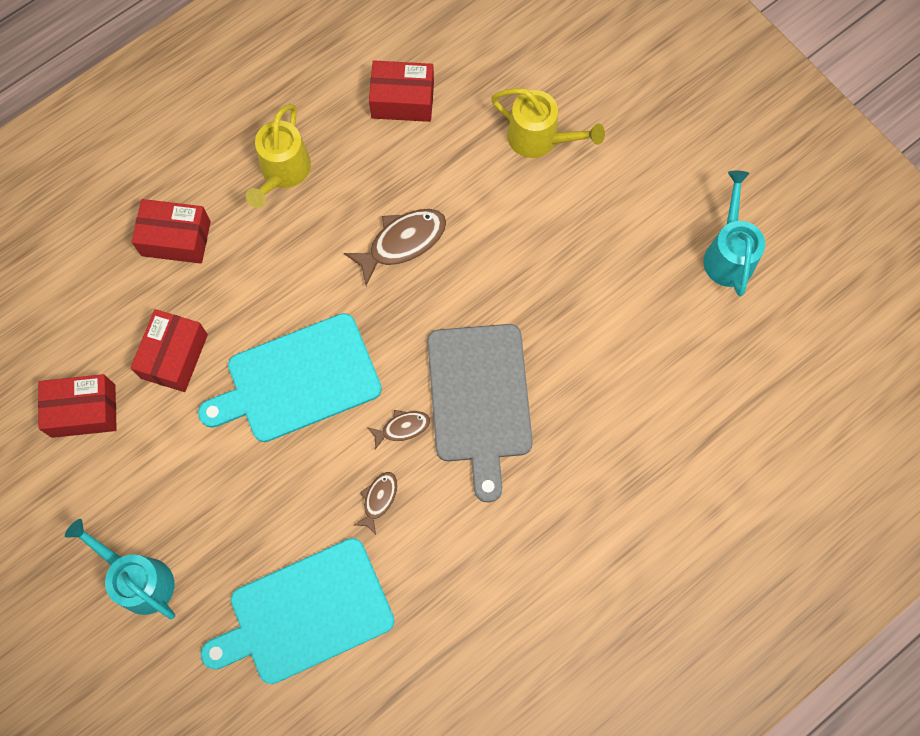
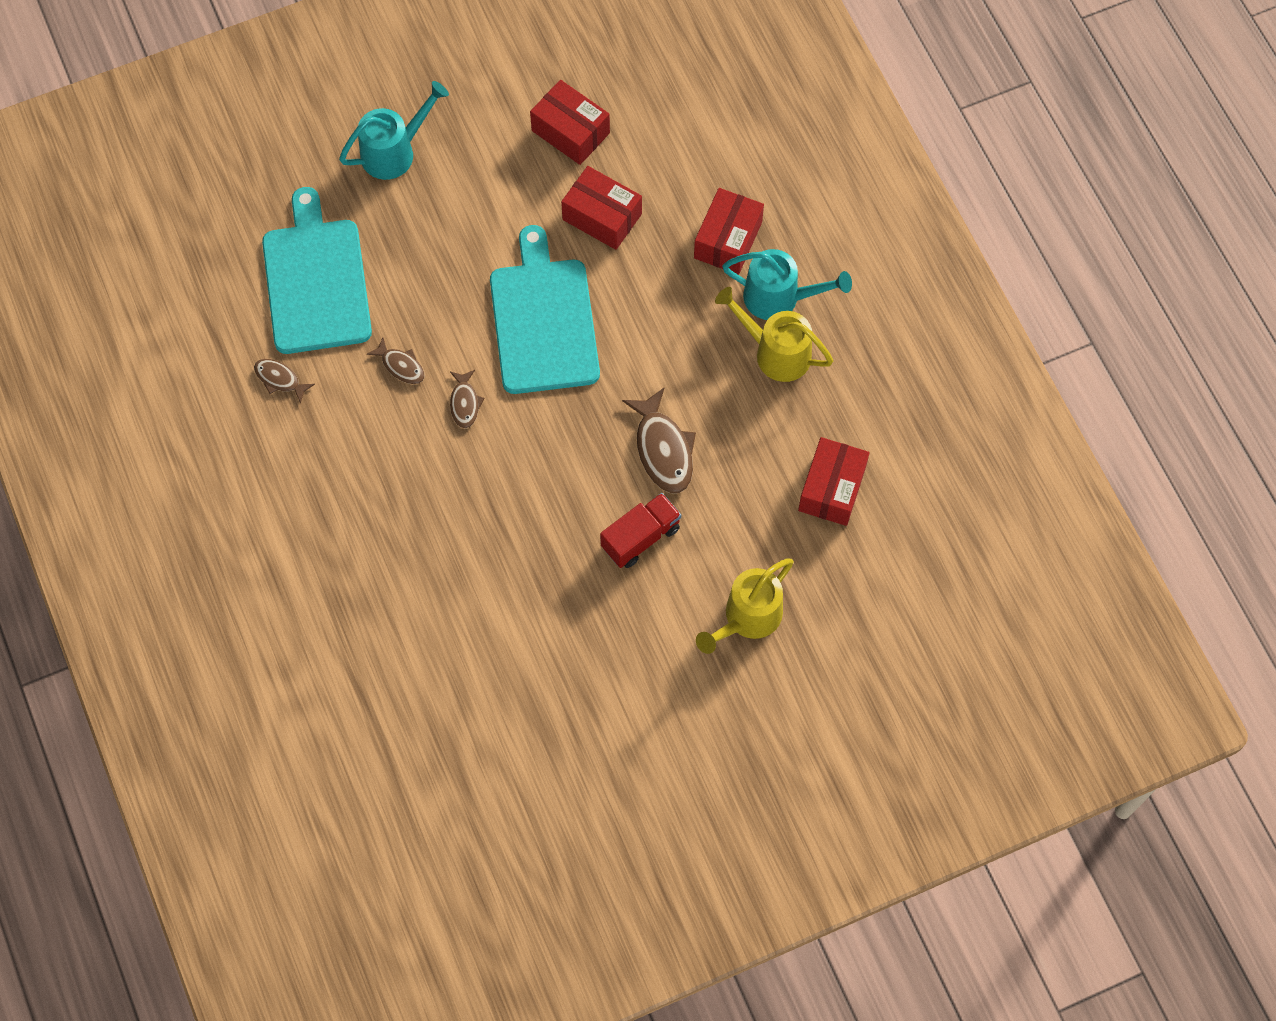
camera: 105 degrees right, 5 degrees down
(83, 411) = (570, 132): red box -> red box turned 60 degrees counterclockwise
(423, 614) = (280, 379): none -> brown fish
(480, 399) = (471, 481): grey cutting board -> none
(492, 240) = (640, 537): none -> red truck
(728, 253) = (555, 777): turquoise watering can -> turquoise watering can (780, 298)

